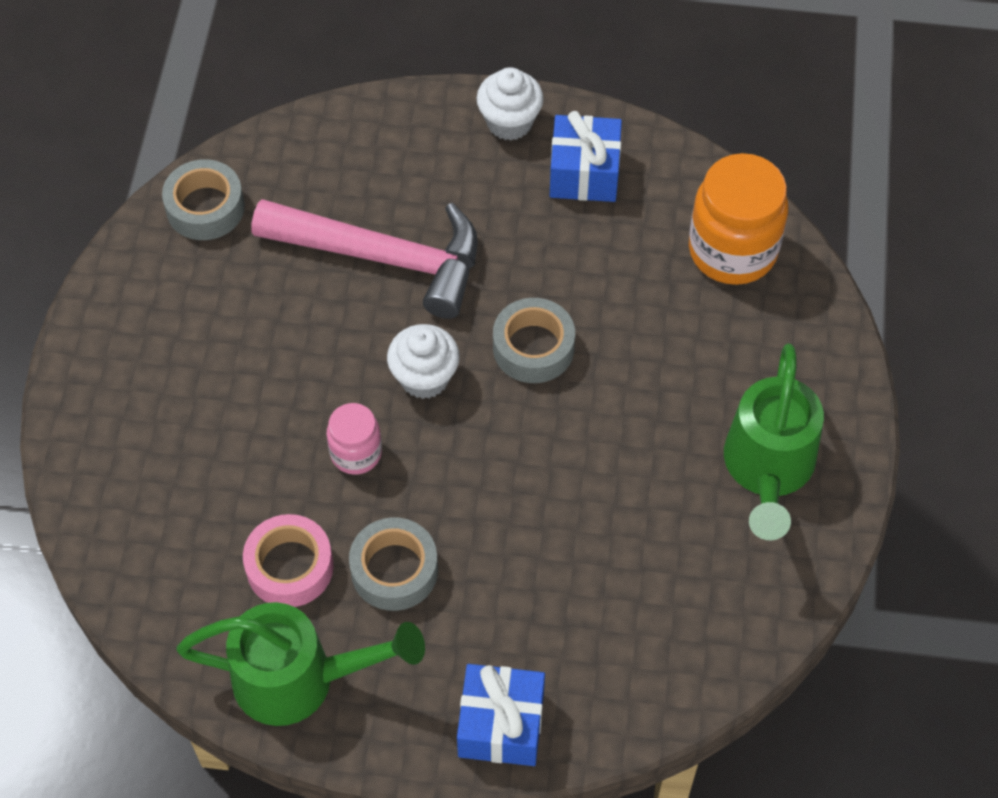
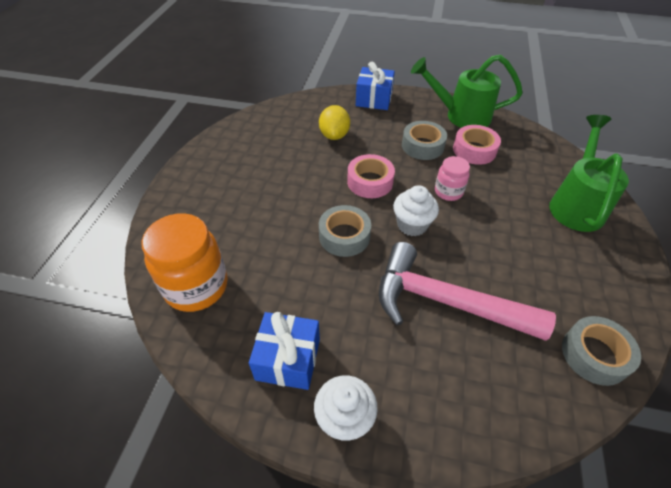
camera: 175 degrees left, 10 degrees down
(498, 464) = (370, 182): none -> pink tape
(579, 586) = (334, 135): none -> yellow lemon
(767, 470) = (227, 170): green watering can -> green watering can (576, 204)

